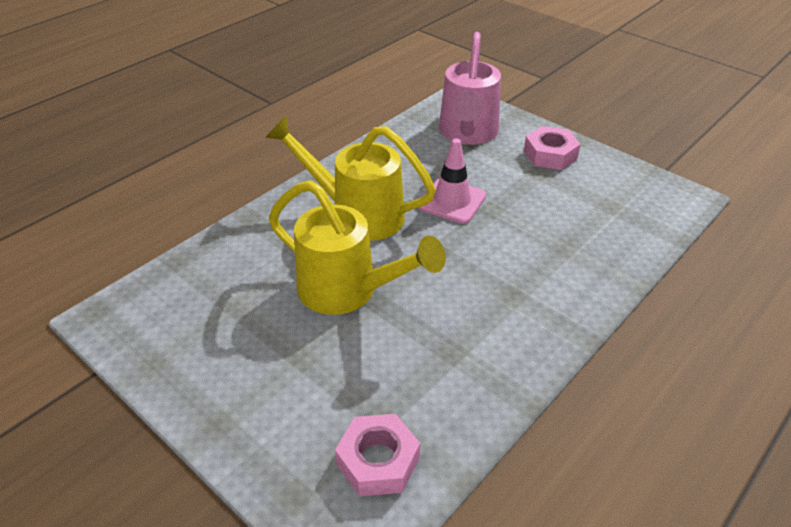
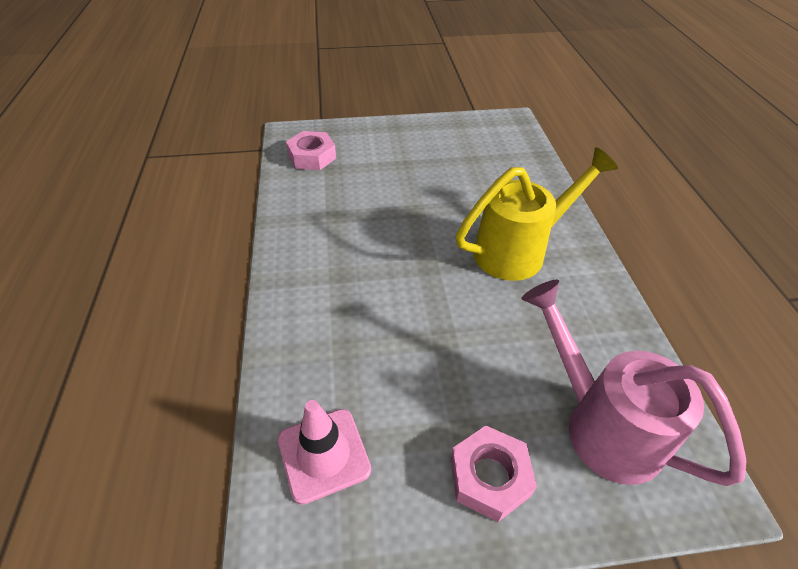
camera: 130 degrees right, 5 degrees up
(348, 291) = (436, 203): yellow watering can -> none
(452, 201) = (482, 318): pink traffic cone -> pink traffic cone (323, 454)

